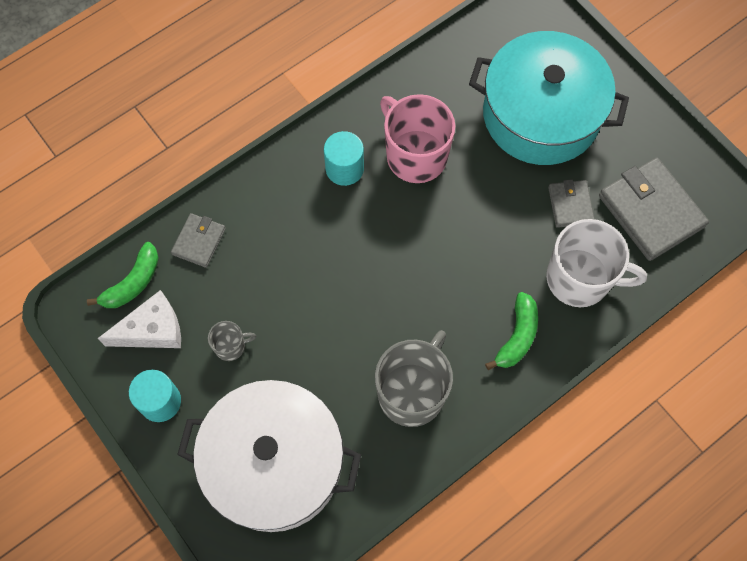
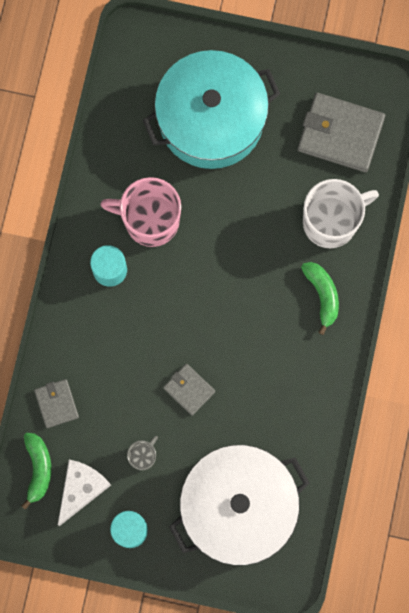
camera: 40 degrees left, 10 degrees up
(412, 392) = (286, 388): grey mug -> none
(570, 205) = (284, 173): grey wallet -> grey wallet (189, 390)

